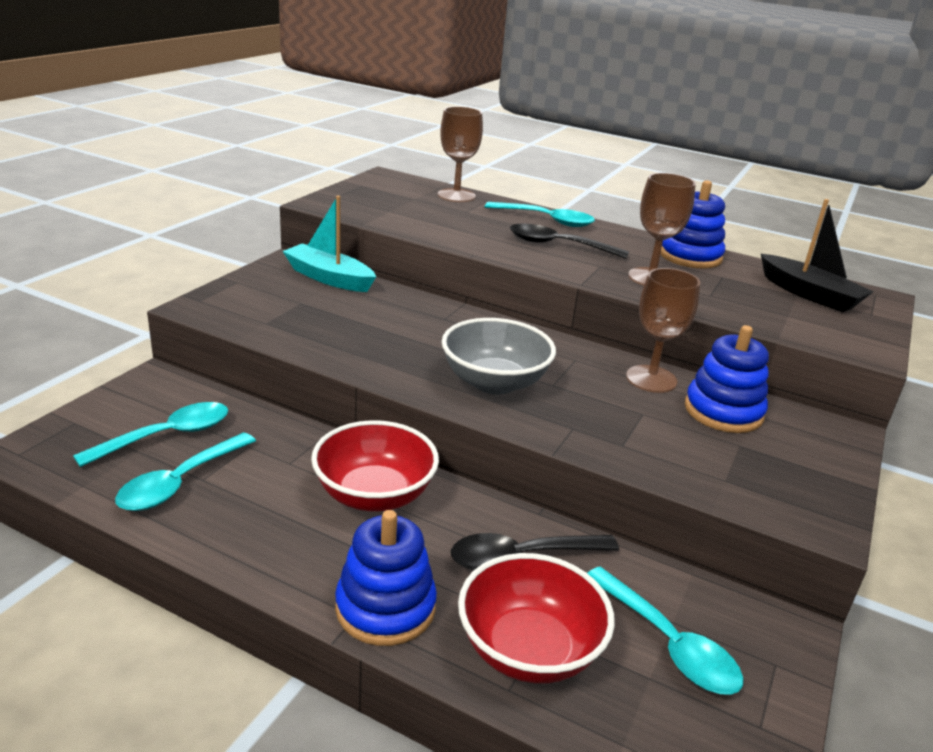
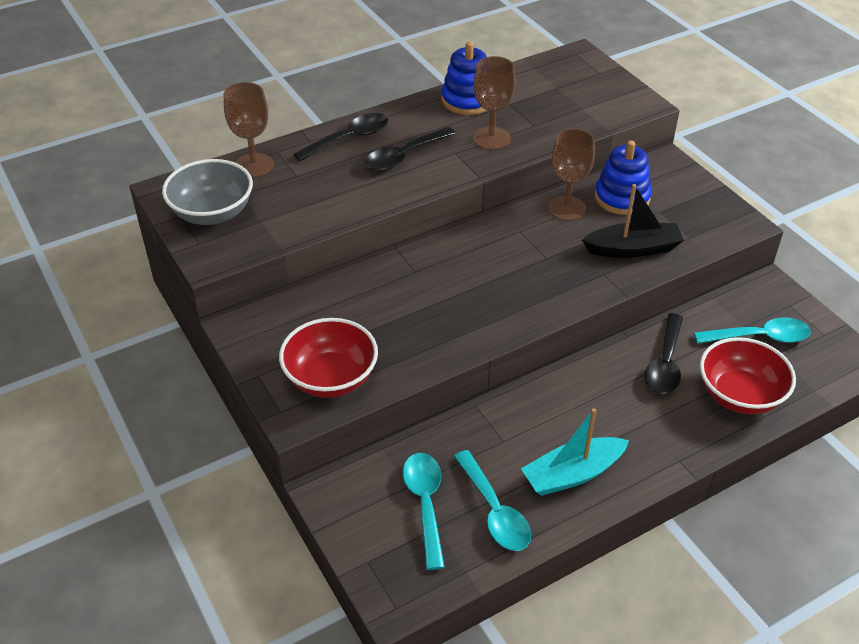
camera: 55 degrees left, 15 degrees up
(329, 278) = (293, 312): turquoise boat -> turquoise boat (572, 474)
(374, 495) = (567, 408): red bowl -> red bowl (331, 378)
(385, 608) = (679, 444): blue stacking toy -> none
(494, 382) = (528, 285): grey bowl -> grey bowl (212, 213)
(546, 220) = (349, 138): turquoise spoon -> black spoon
(809, 294) = (559, 81): black boat -> black boat (633, 249)

